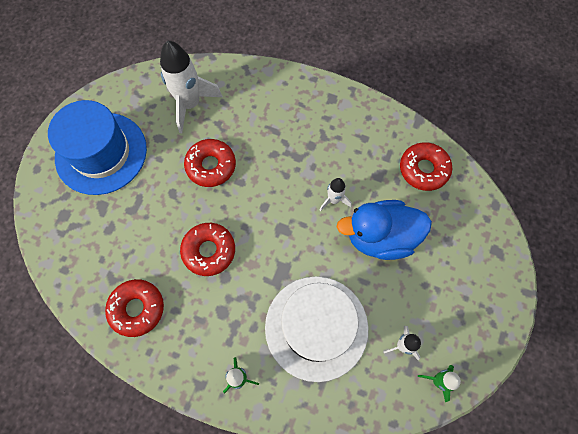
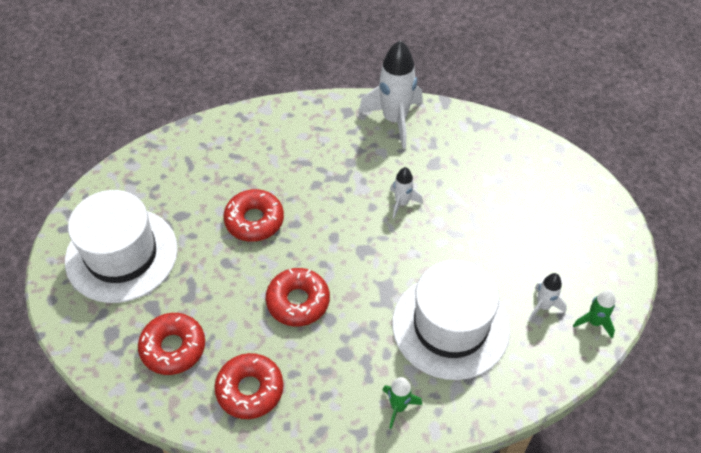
camera: 25 degrees left, 15 degrees down
(101, 153) = (121, 254): blue hat -> white hat
(190, 104) = (198, 170): white rocket -> white rocket (394, 120)
(380, 237) = (467, 218): blue duck -> none
(423, 169) = (475, 142): red donut -> red donut (173, 348)

